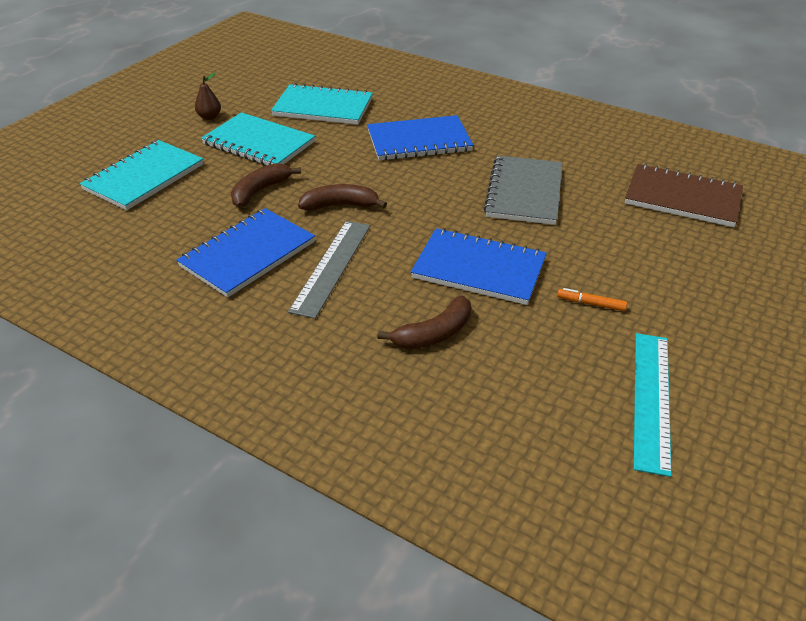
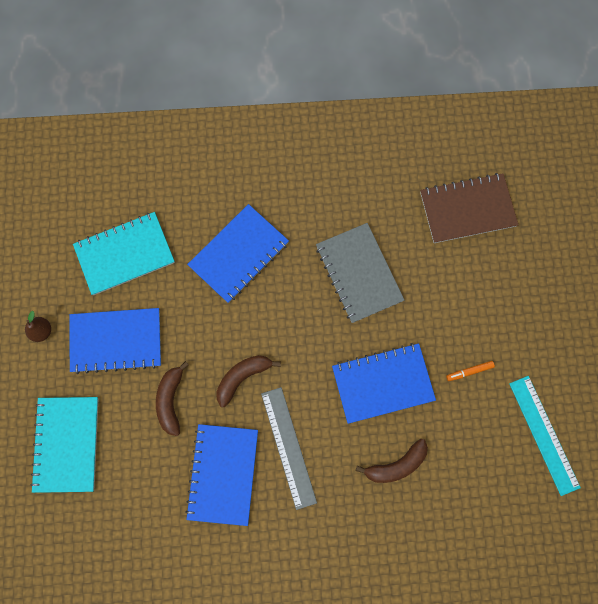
camera: 35 degrees left, 35 degrees up
(259, 143) = (116, 341): turquoise notebook -> blue notebook
(434, 334) = (396, 465): brown banana -> brown banana turned 45 degrees clockwise

